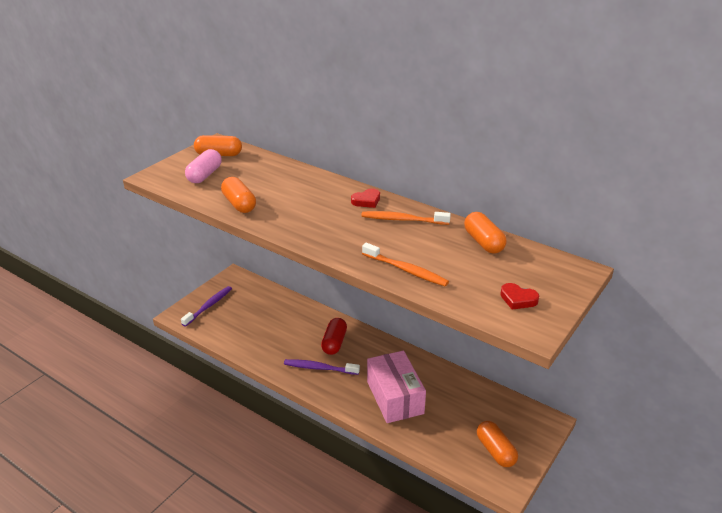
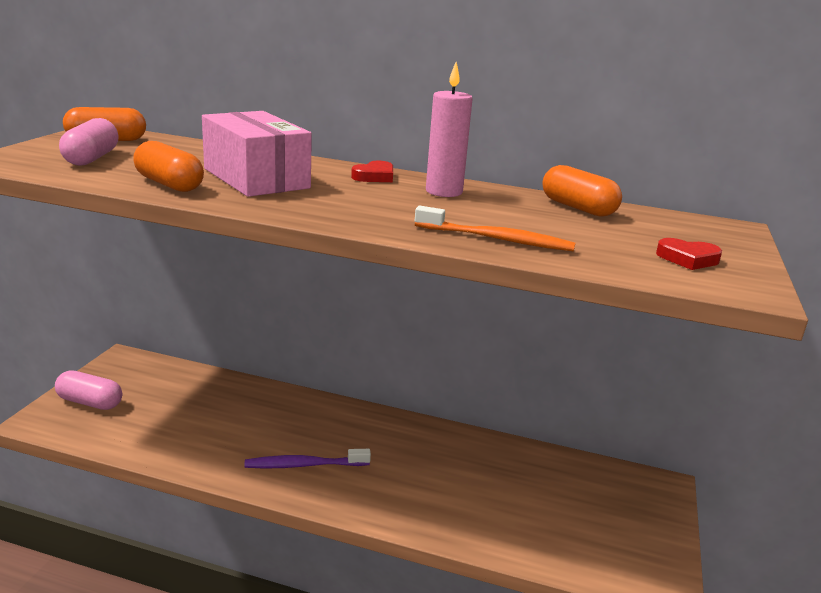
camera: 20 degrees left, 10 degrees down
(209, 306) = (90, 402): purple toothbrush -> pink capsule
(334, 343) = (314, 428): red capsule -> none
(394, 397) = (438, 488): pink box -> pink box (256, 178)
(402, 220) = (444, 192): orange toothbrush -> pink candle
(495, 451) = (620, 538): orange capsule -> none

